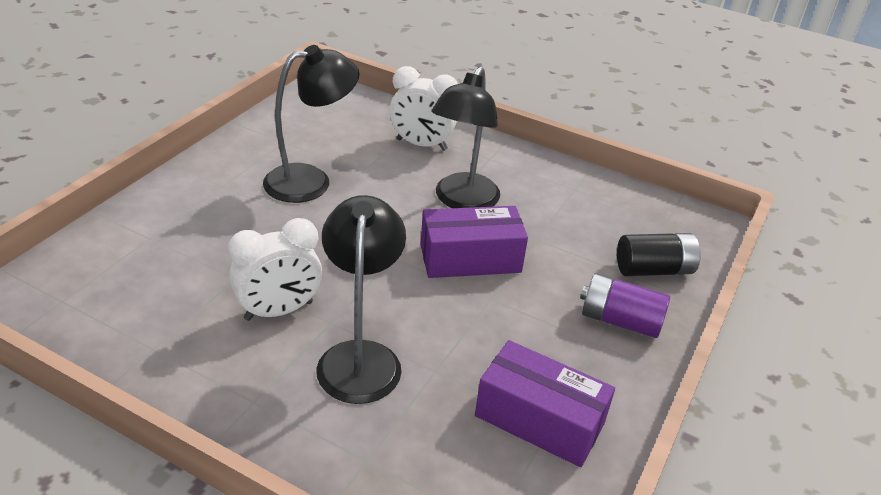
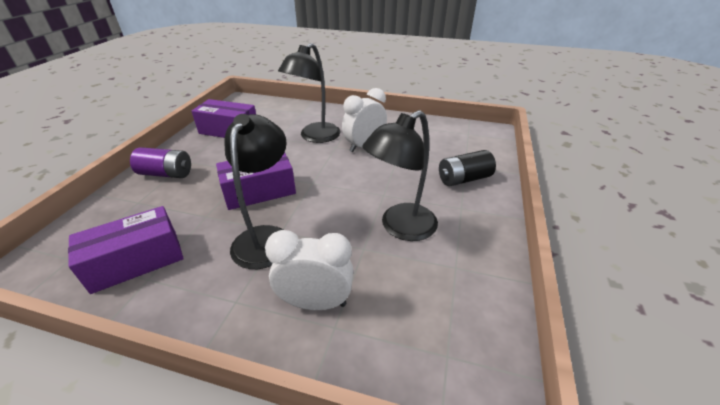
camera: 170 degrees right, 0 degrees up
(360, 357) = (315, 137): black lamp -> black lamp turned 45 degrees clockwise
(594, 206) = (136, 261): none -> purple box
(654, 270) = (118, 210): black battery -> black battery (463, 179)

